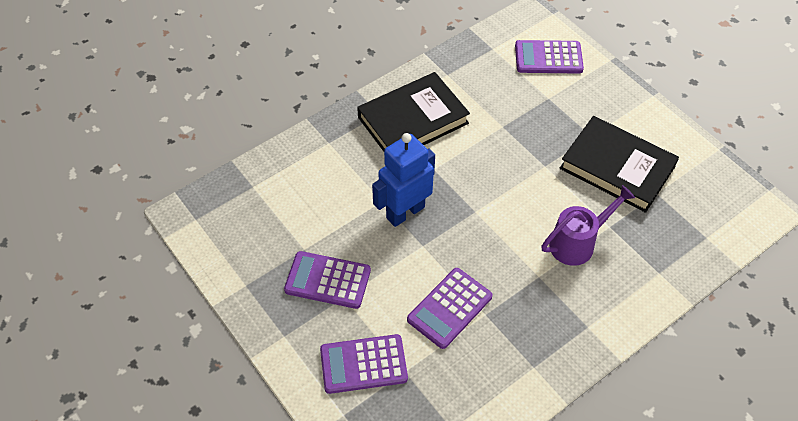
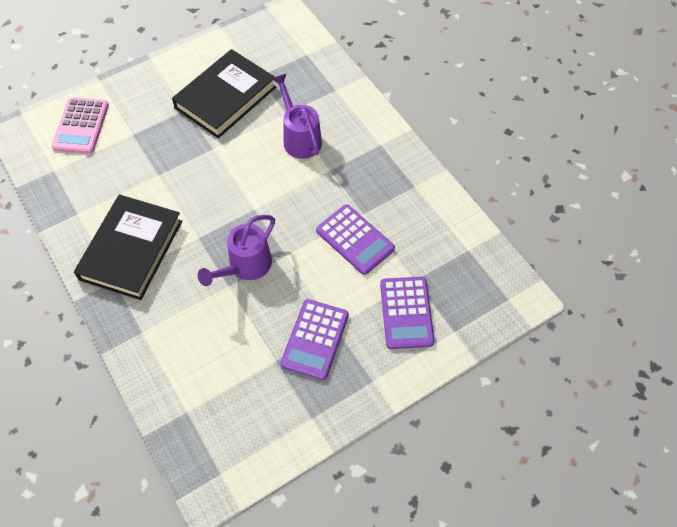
camera: 85 degrees left, 5 degrees up
(405, 212) = (245, 266): blue robot -> purple watering can
(413, 120) = (131, 250): black book -> black book turned 45 degrees clockwise
(548, 58) = (81, 126): purple calculator -> pink calculator

